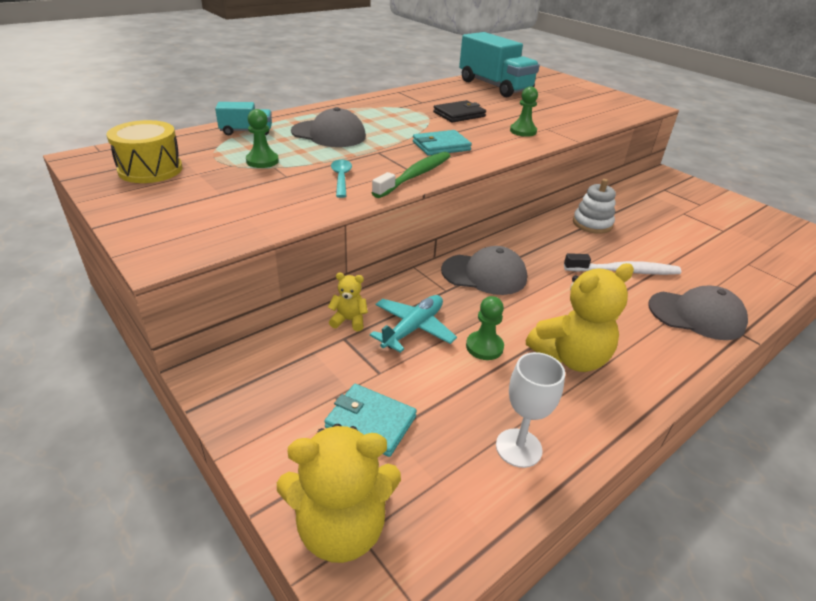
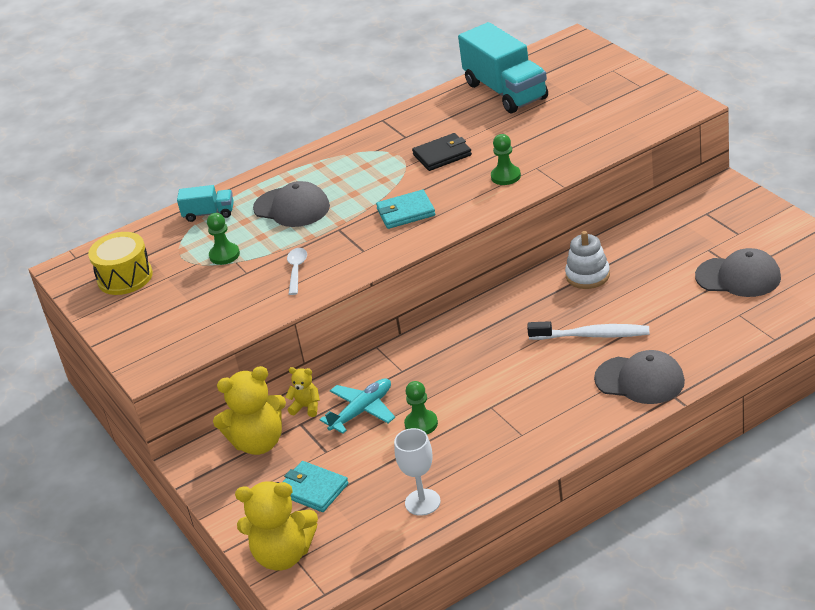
camera: 15 degrees right, 0 degrees up
(341, 178) = (296, 270): turquoise spoon -> white spoon
(415, 175) = (368, 259): green toothbrush -> none
(484, 274) = (444, 350): grey cap -> grey cap (738, 277)
(570, 357) = (495, 429): yellow teddy bear -> yellow teddy bear (258, 443)

